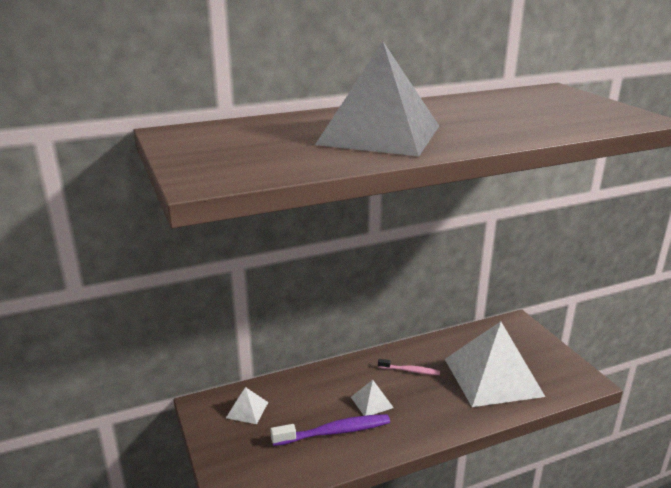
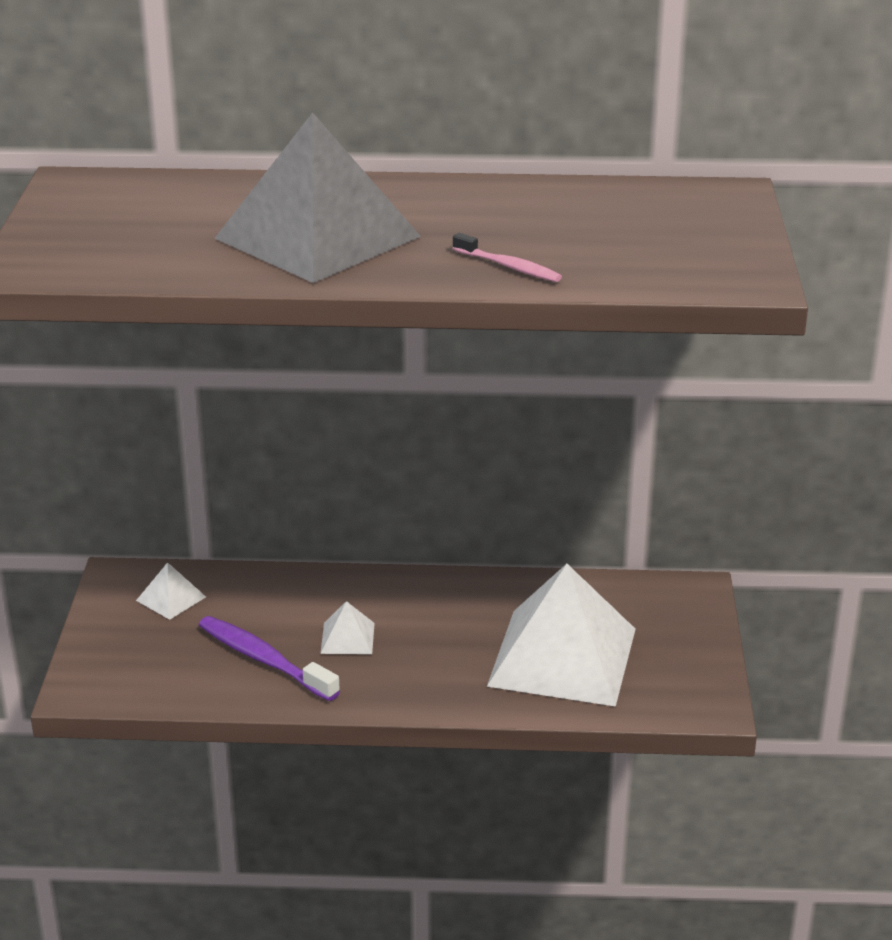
camera: 25 degrees right, 5 degrees up
(335, 432) = (264, 659): purple toothbrush -> purple toothbrush turned 150 degrees counterclockwise
(410, 371) = (444, 613): pink toothbrush -> pink toothbrush (509, 267)

